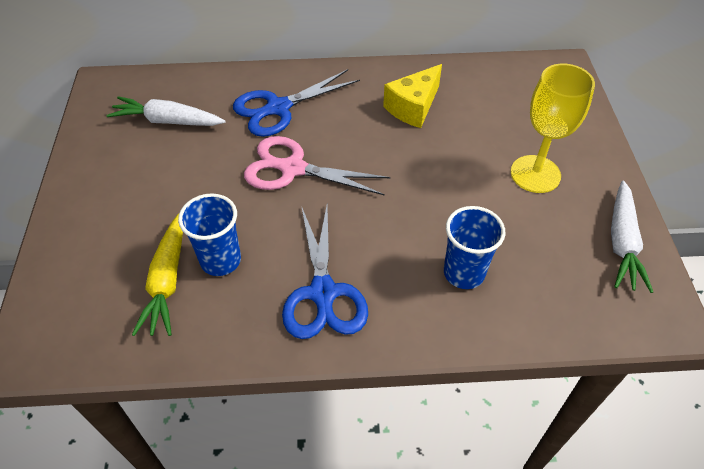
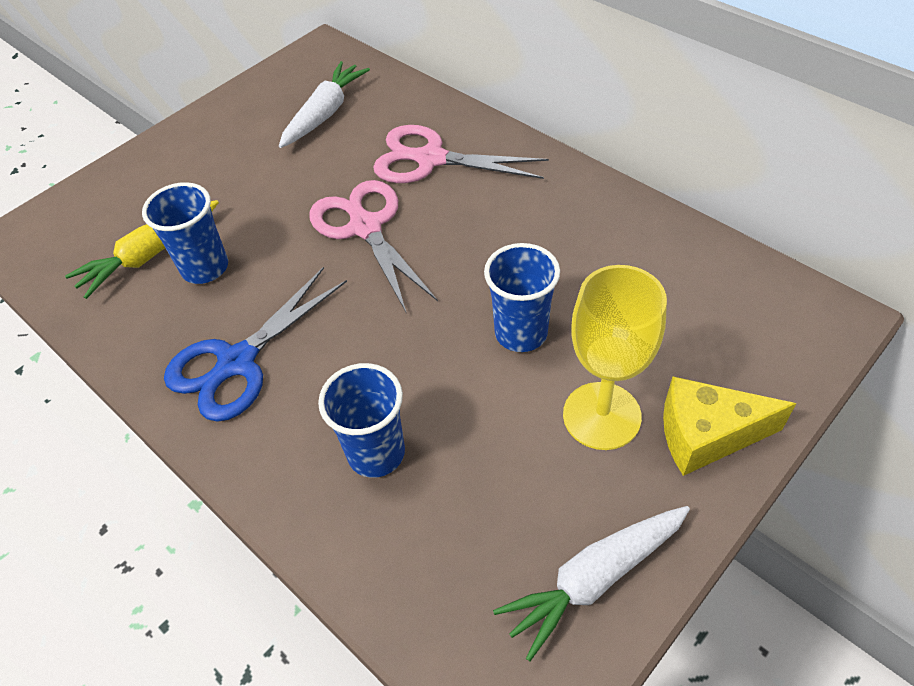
camera: 50 degrees right, 0 degrees up
(167, 121) = (325, 113): white carrot -> white carrot turned 60 degrees clockwise
(278, 108) = (431, 159): blue scissors -> pink scissors
(413, 107) = (565, 244): yellow cheese -> yellow cheese (706, 435)
(451, 164) = (521, 333): none -> blue cup

